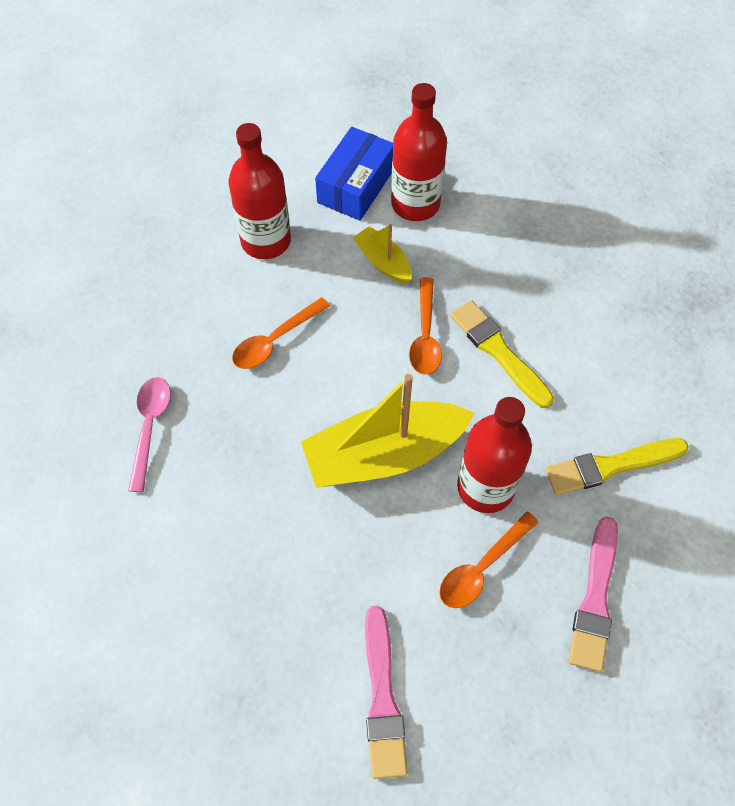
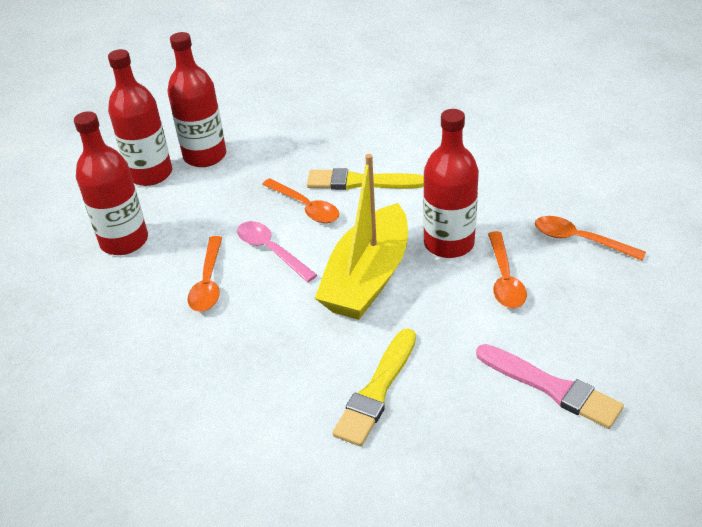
camera: 45 degrees left, 20 degrees down
(150, 427) = (182, 398): pink spoon -> pink spoon (271, 250)
(355, 186) = (150, 174): blue box -> red bottle
(383, 262) = (225, 194): yellow boat -> none
(595, 598) = (579, 240): pink brush -> orange spoon
(611, 466) = (497, 182): yellow brush -> yellow brush (377, 390)

